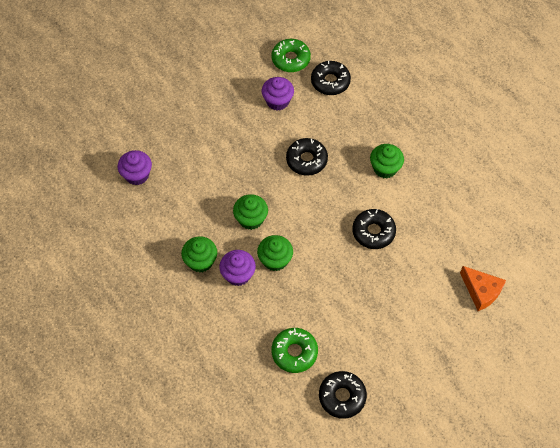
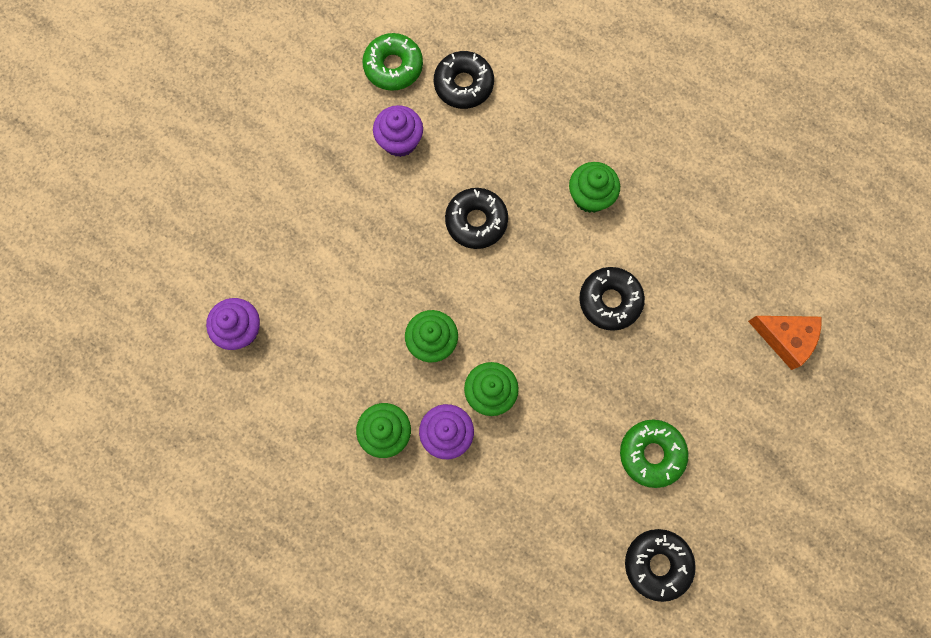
camera: 20 degrees left, 15 degrees up
(294, 352) = (569, 523): green donut -> green donut (651, 454)

